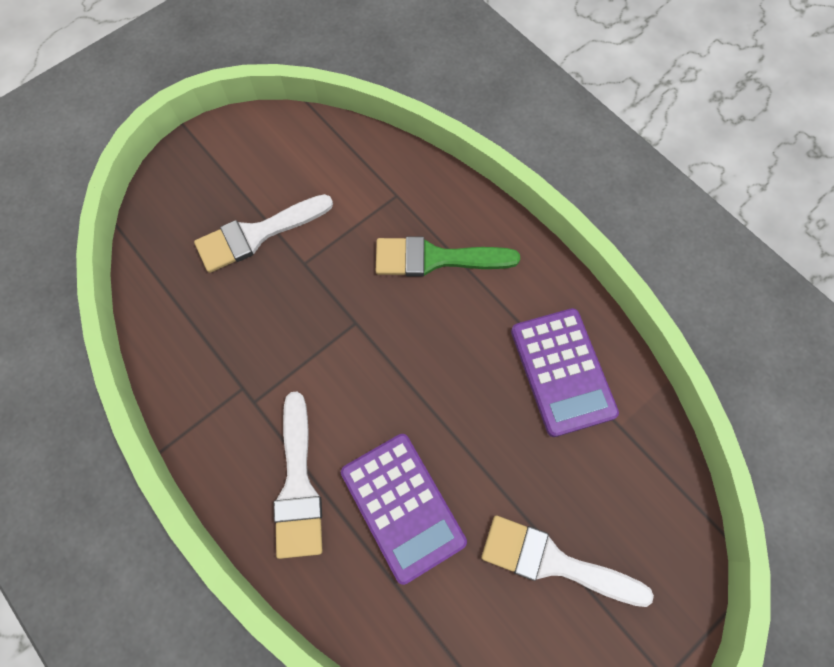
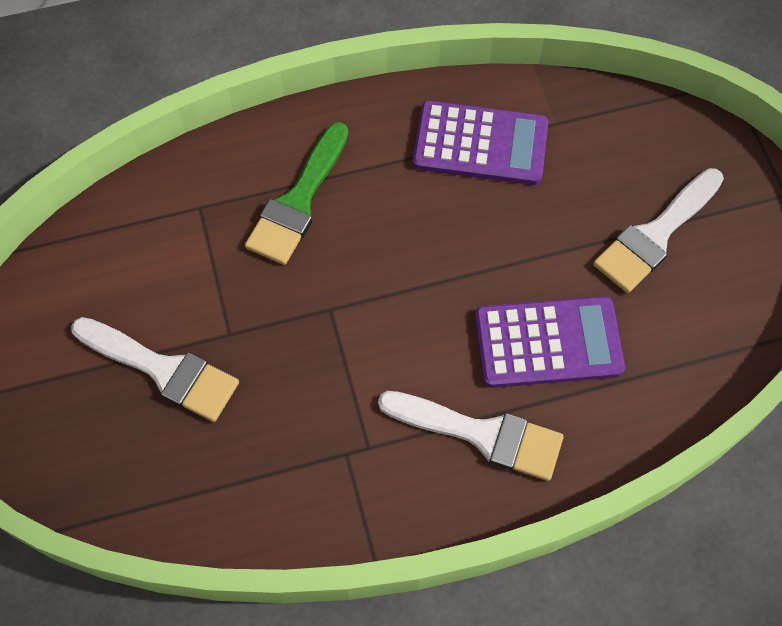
camera: 65 degrees left, 5 degrees down
(257, 234) = (163, 370): white brush -> white brush turned 60 degrees counterclockwise

